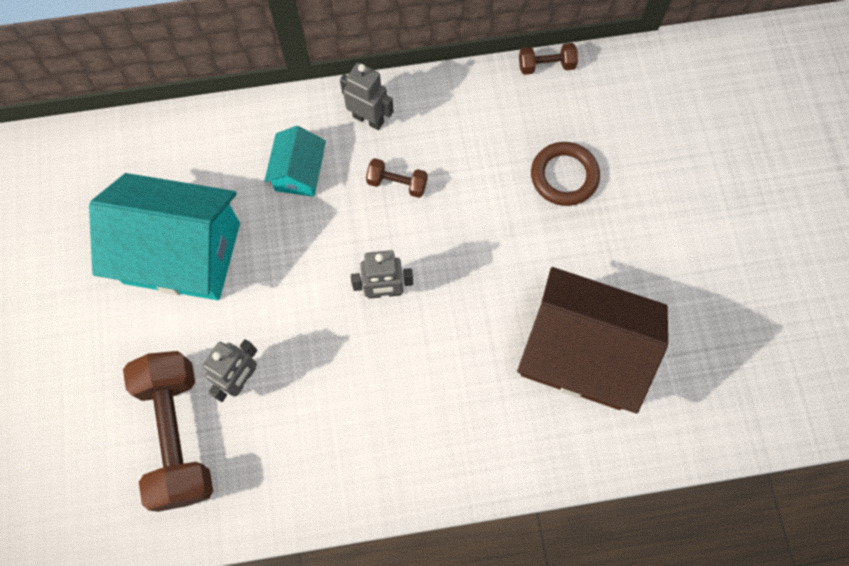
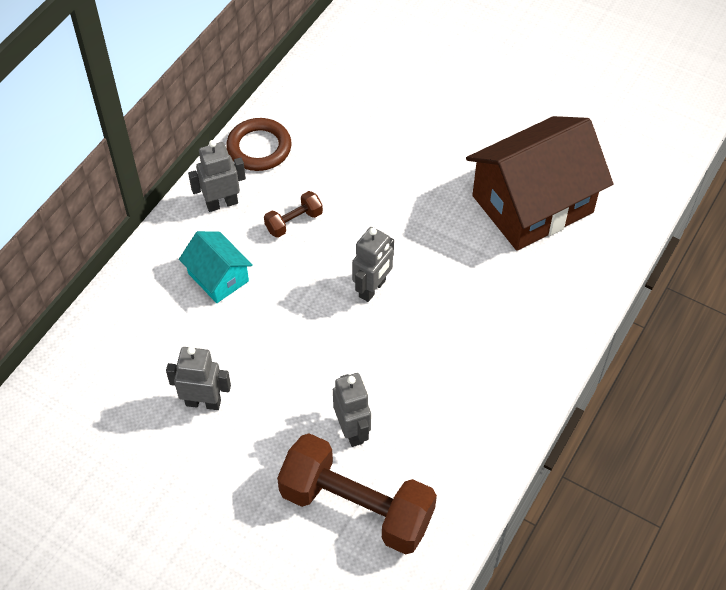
camera: 50 degrees left, 15 degrees down
(182, 253) = (203, 402): turquoise house -> grey robot
(546, 66) = (296, 72): brown dumbbell -> none
(564, 176) = (392, 122): brown ring -> brown ring (259, 148)

